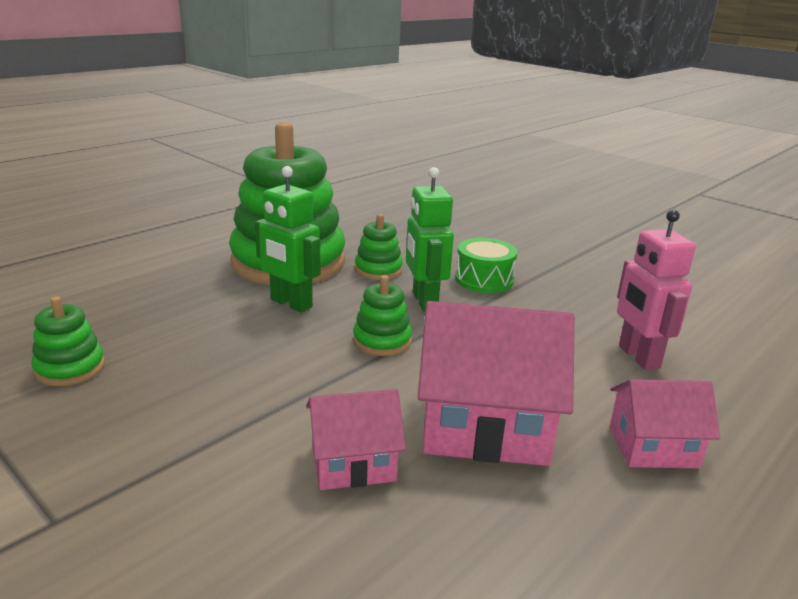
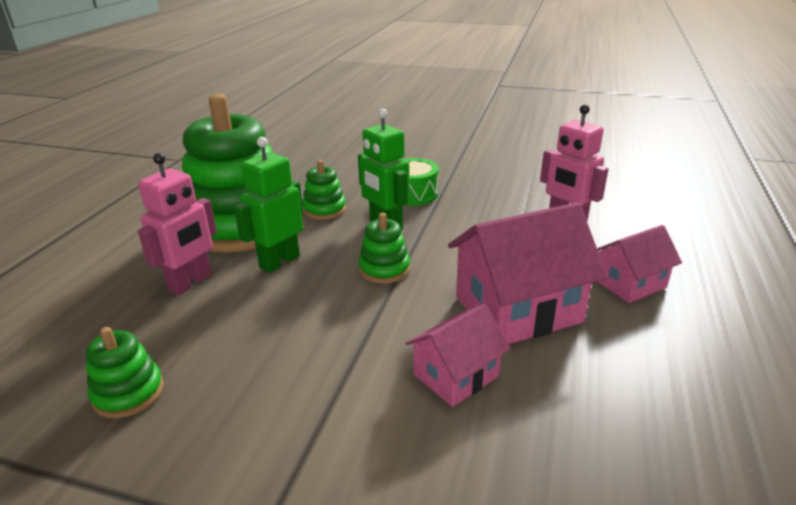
camera: 25 degrees left, 5 degrees up
(200, 298) = (191, 283): none -> pink robot
(290, 304) = (279, 262): green robot -> green robot turned 120 degrees clockwise

